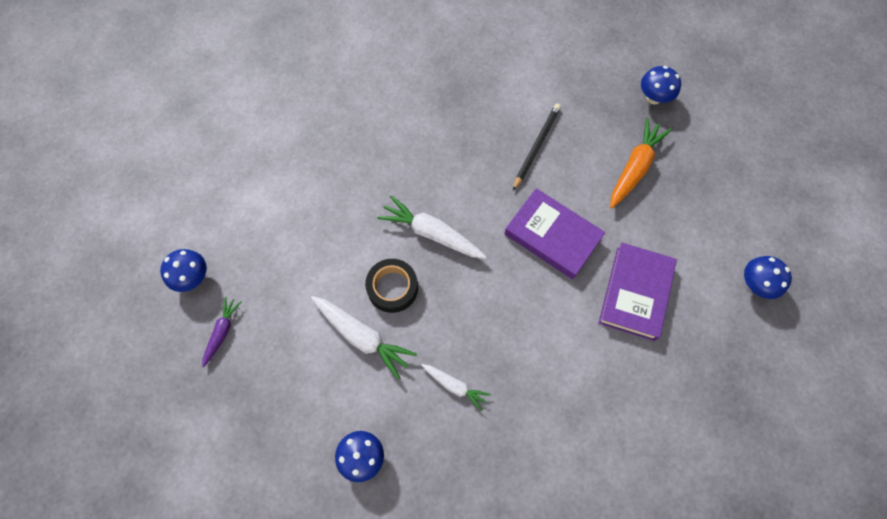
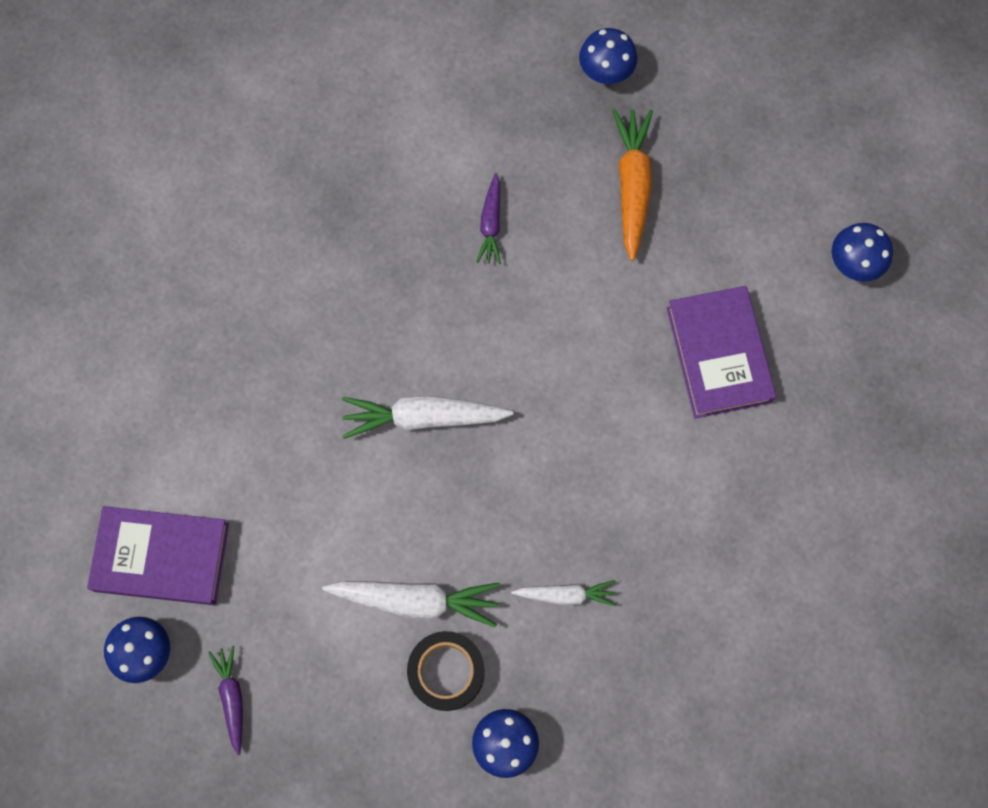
camera: 30 degrees left, 5 degrees up
(392, 288) = (416, 517): black tape -> black tape (446, 671)
(536, 146) = (491, 224): black pencil -> purple carrot
(552, 236) = (579, 336): purple book -> purple book (162, 557)

